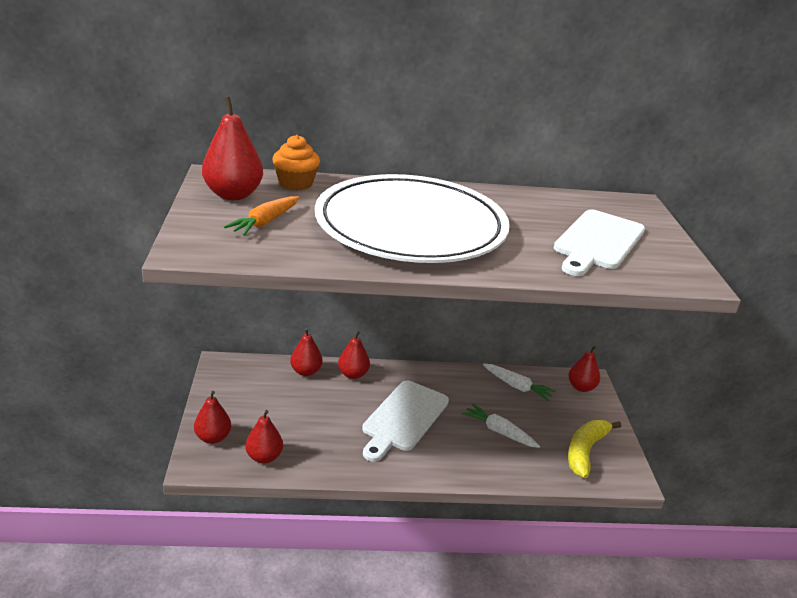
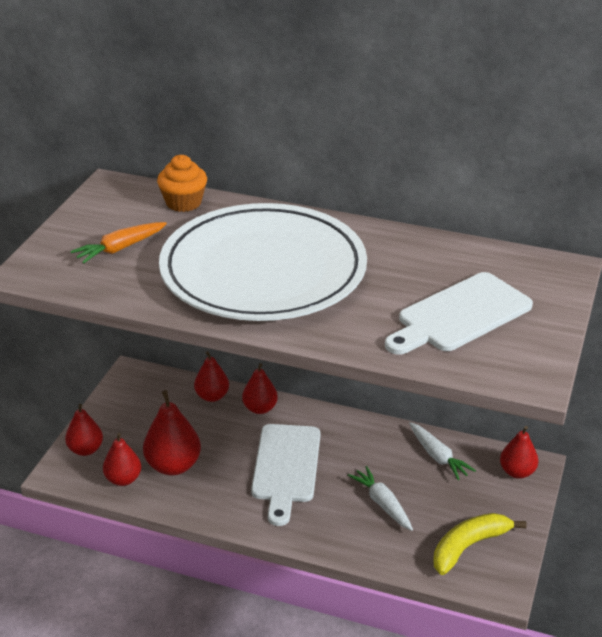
camera: 25 degrees right, 5 degrees up
(233, 195) = (112, 211): red pear -> red pear (173, 466)
(403, 418) = (286, 467): white cutting board -> white cutting board turned 45 degrees counterclockwise

